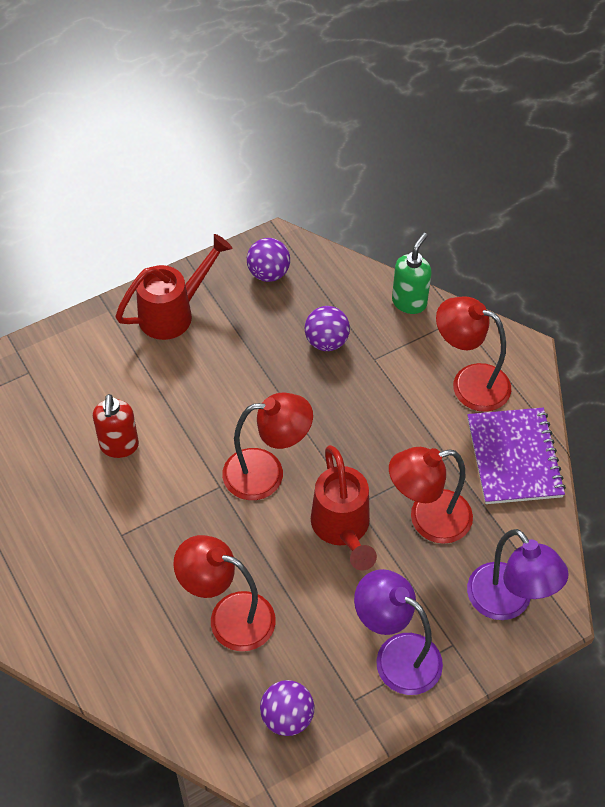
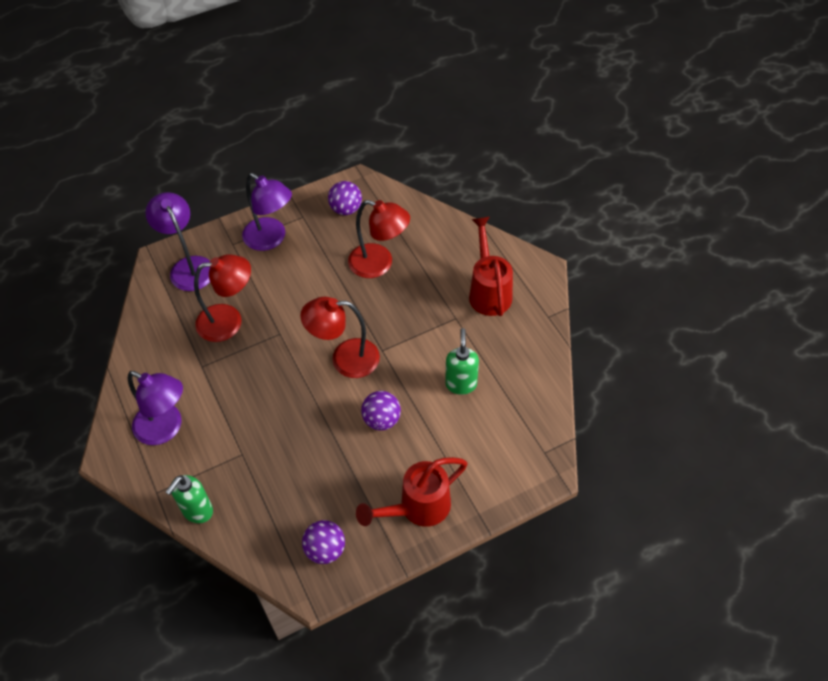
camera: 175 degrees left, 0 degrees up
(119, 446) = (461, 384): red soap dispenser -> green soap dispenser
(326, 341) = (281, 472): purple ball -> purple ball (381, 420)
(343, 529) = (293, 316): red watering can -> red watering can (488, 290)
(469, 383) = (166, 428): red lamp -> purple lamp
(514, 457) = (150, 364): purple notebook -> none

